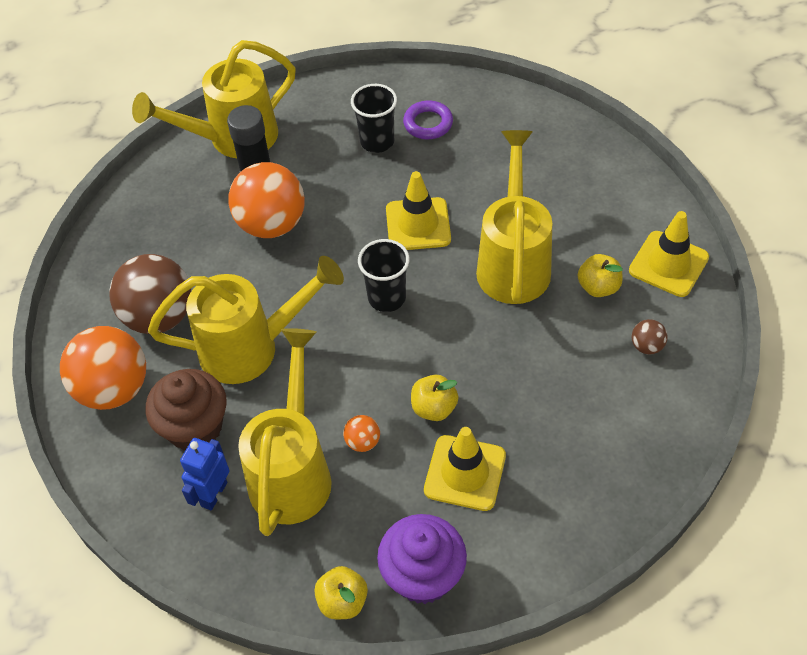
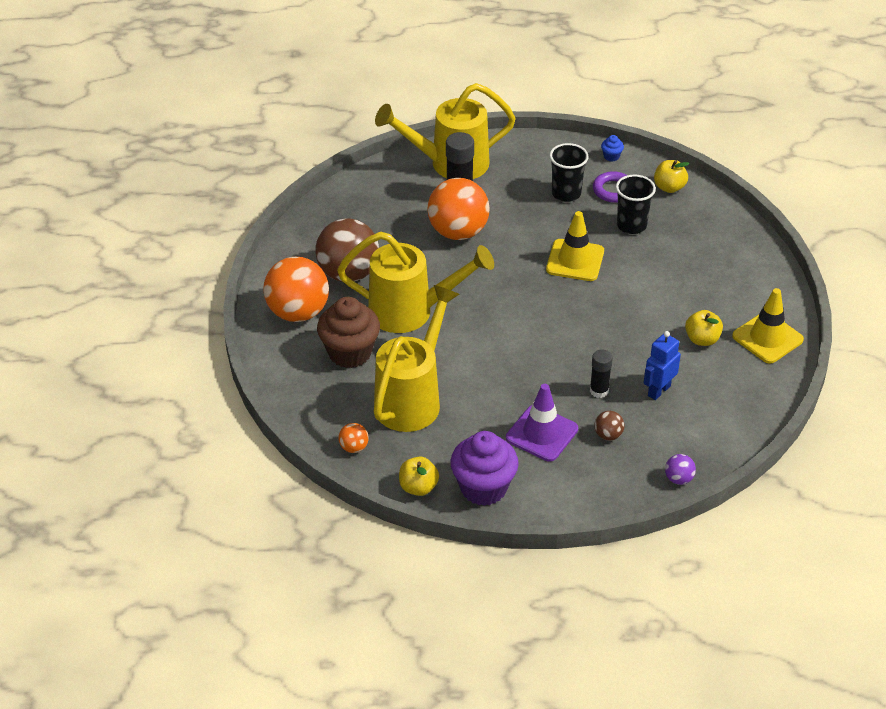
camera: 15 degrees right, 10 degrees down
(213, 494) = (348, 398): blue robot -> blue robot (658, 390)
(363, 442) = (472, 394): orange ball -> orange ball (354, 447)
(387, 298) = (529, 305): black cup -> black cup (631, 225)
(410, 82) = (611, 156): none -> blue cupcake
(434, 408) = (536, 386): yellow apple -> yellow apple (669, 187)
(465, 473) = (542, 433): yellow traffic cone -> purple traffic cone
(509, 391) = (599, 391): none -> black glue stick
(513, 261) = (641, 305): yellow watering can -> none
(646, 346) = (722, 389): brown ball -> brown ball (608, 435)
(647, 487) = (678, 479): none -> purple ball

